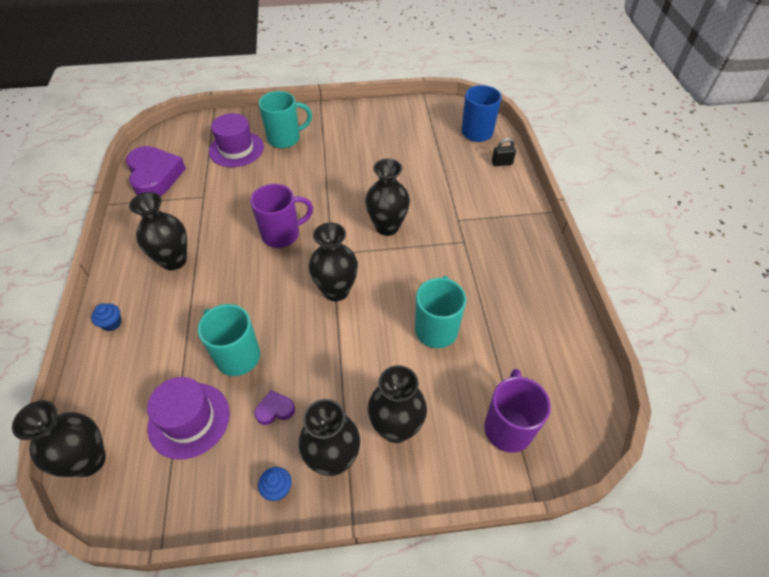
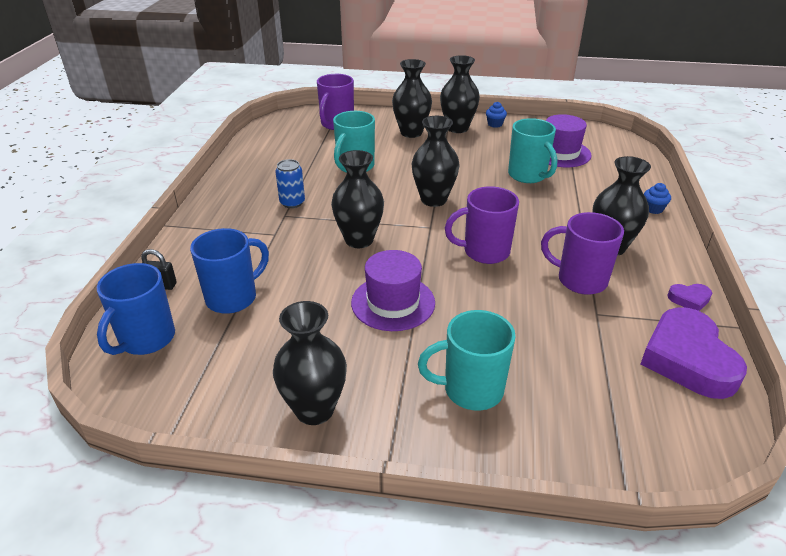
camera: 165 degrees left, 15 degrees down
(89, 460) = (627, 147): black vase -> black vase (314, 409)
(208, 221) = (580, 280): none -> purple mug
(236, 149) = (559, 385): purple hat -> purple hat (393, 302)
(275, 410) = (496, 149): purple heart -> purple heart (689, 299)
(448, 164) = (233, 298): none -> blue mug
(467, 258) = (292, 203): none -> blue can

